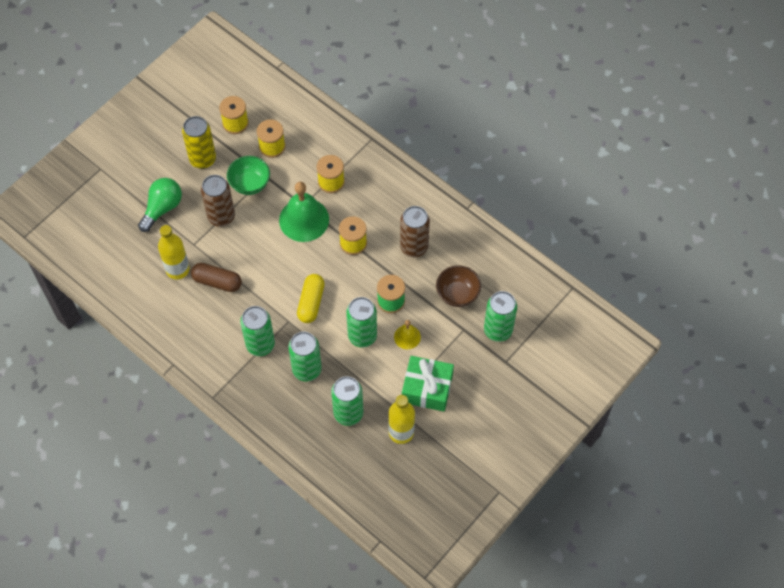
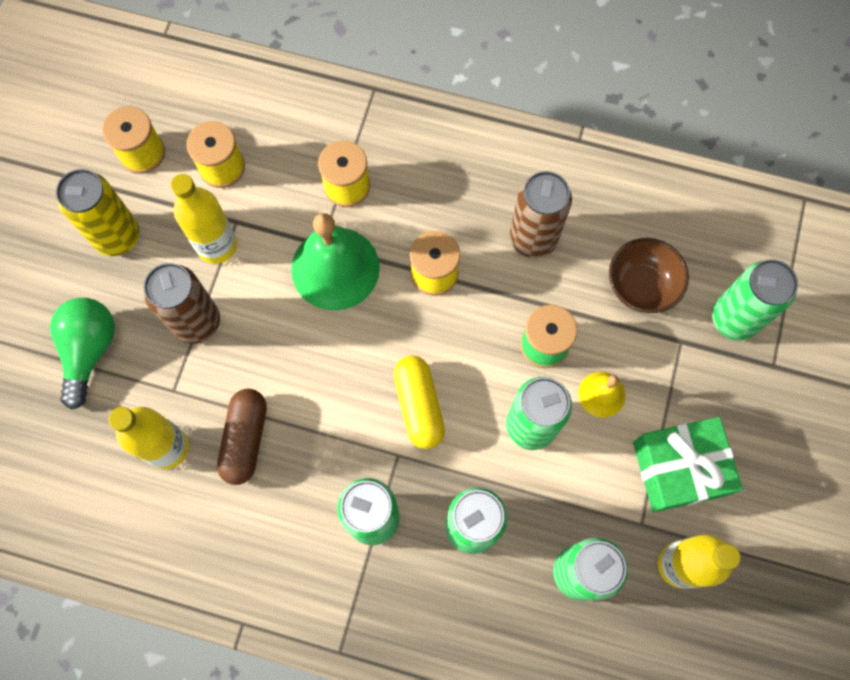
camera: 25 degrees left, 10 degrees up
(217, 282) = (245, 439): brown capsule -> brown capsule turned 75 degrees counterclockwise
(250, 184) = (217, 245): green bowl -> yellow bottle

